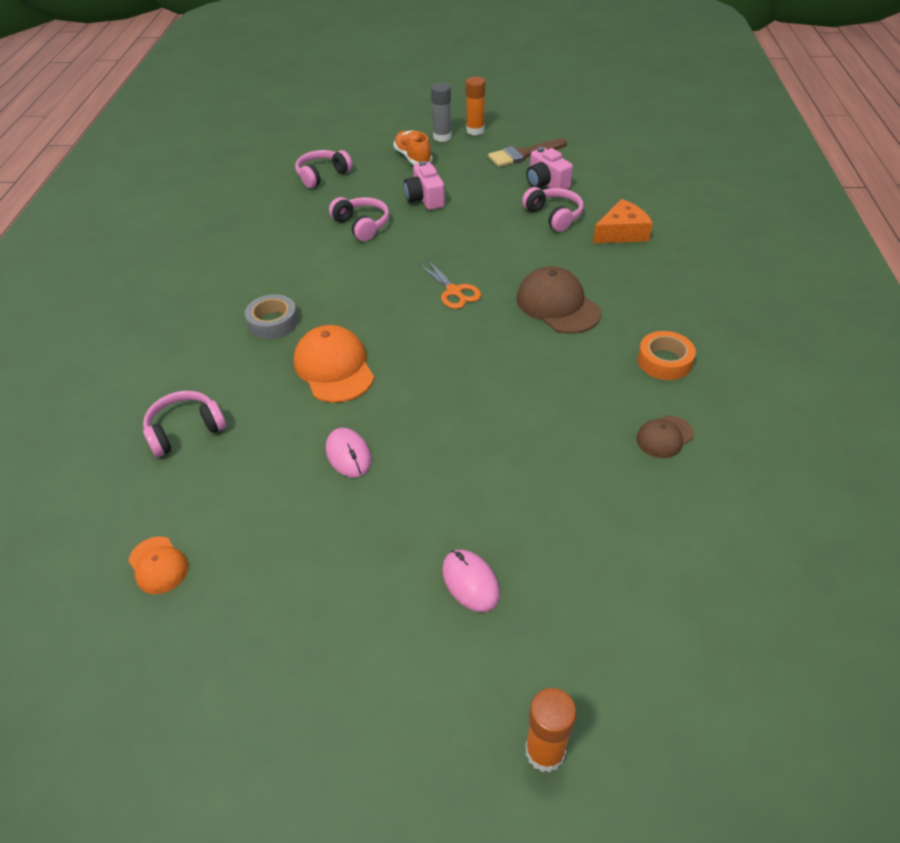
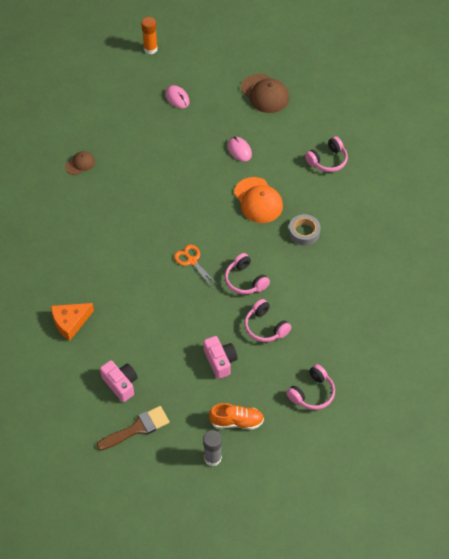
camera: 175 degrees right, 10 degrees up
(158, 565) = (312, 99): orange cap -> none
(413, 158) = (236, 421): orange shoe -> orange shoe turned 60 degrees counterclockwise
(475, 131) = (181, 470): orange glue stick -> none
(554, 216) = (118, 341): pink headphones -> pink headphones (245, 280)
(557, 305) = (125, 251): brown cap -> brown cap (265, 94)
(664, 361) = (68, 210): orange tape -> none

